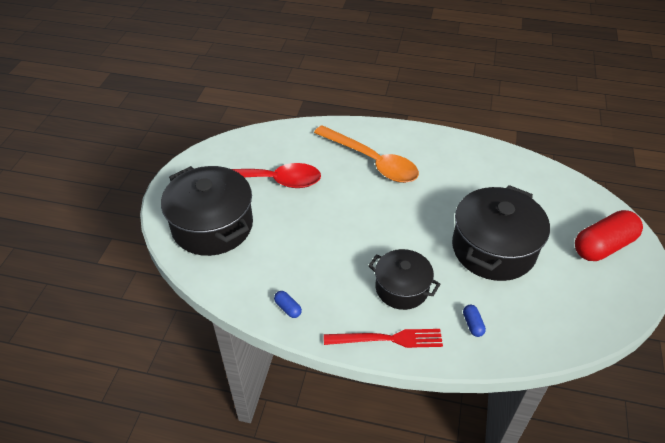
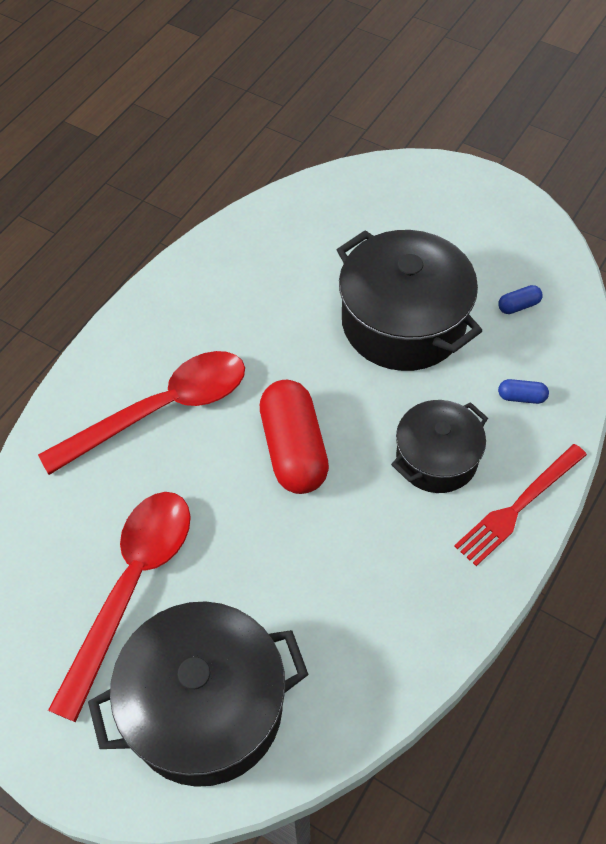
camera: 70 degrees left, 10 degrees up
(288, 308) = (427, 626): blue capsule -> blue capsule (518, 306)
(372, 161) = (161, 410): orange spoon -> red spoon
(387, 339) = (518, 506): red fork -> red fork turned 150 degrees counterclockwise
(603, 246) = (440, 206): red capsule -> red capsule (294, 449)

